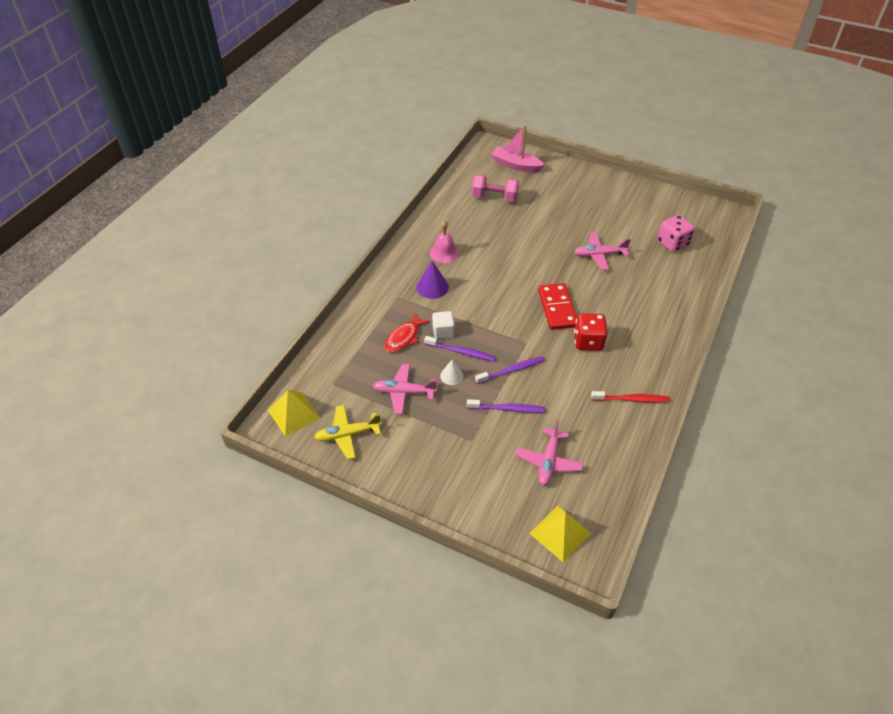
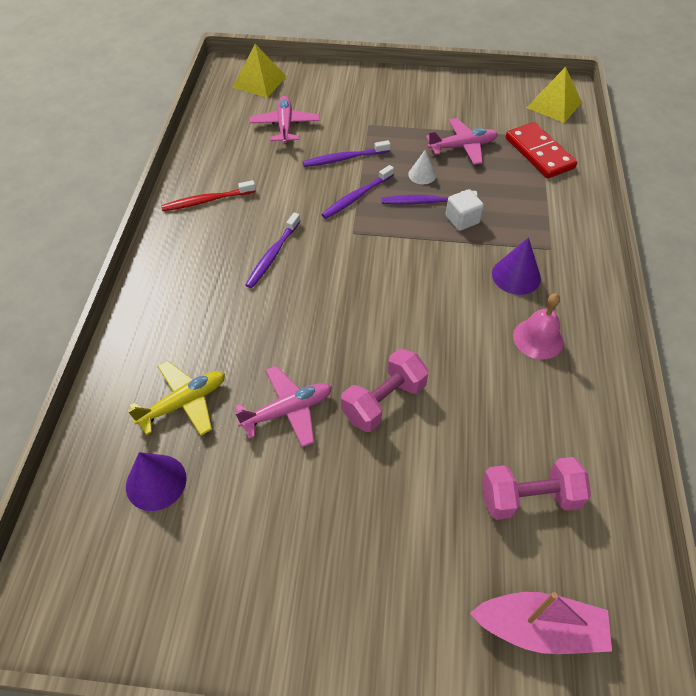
camera: 160 degrees right, 5 degrees up
(347, 435) = (489, 101): yellow plane -> yellow plane (184, 402)
(404, 338) = (503, 200): red fish -> none
(546, 246) = (384, 401): none -> pink dumbbell
(557, 308) = (328, 291): red domino -> red domino (539, 153)
(588, 342) = (273, 255): red dice -> purple toothbrush
(672, 243) = (156, 482): pink dice -> purple cone

